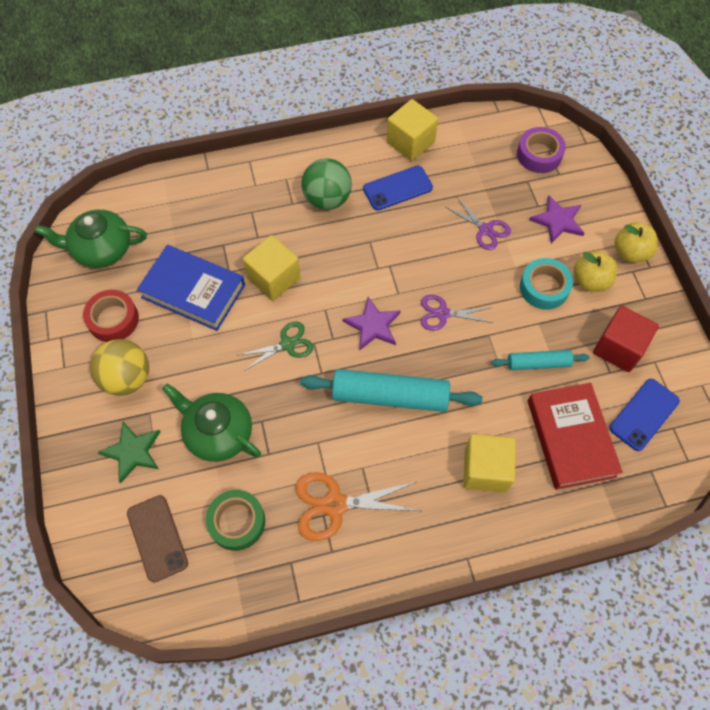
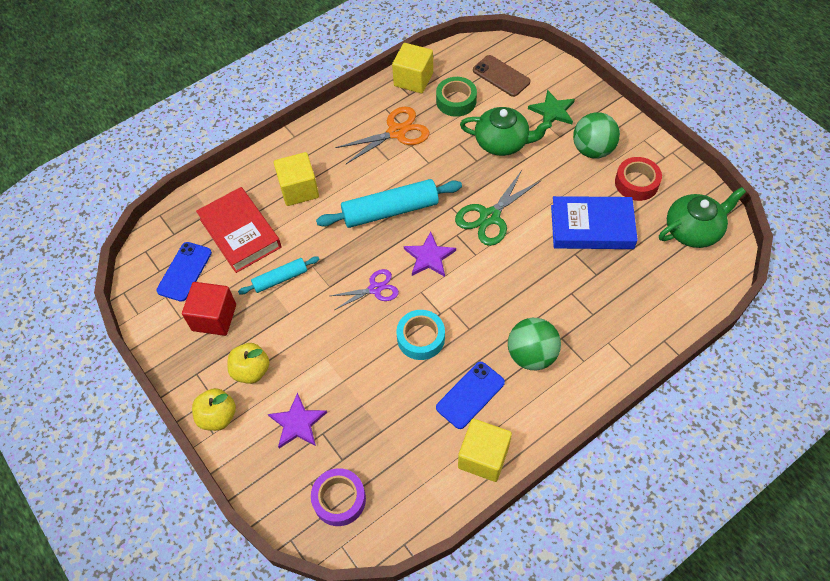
camera: 160 degrees right, 5 degrees down
(127, 378) = (592, 150): yellow ball -> green ball
(274, 278) = (533, 263): yellow cube -> yellow cube (413, 79)
(287, 344) = (490, 217): green scissors -> green scissors, size x1.53
(485, 230) = (366, 384): purple scissors -> none
(544, 287) = (293, 347): turquoise tape -> turquoise tape (421, 338)

